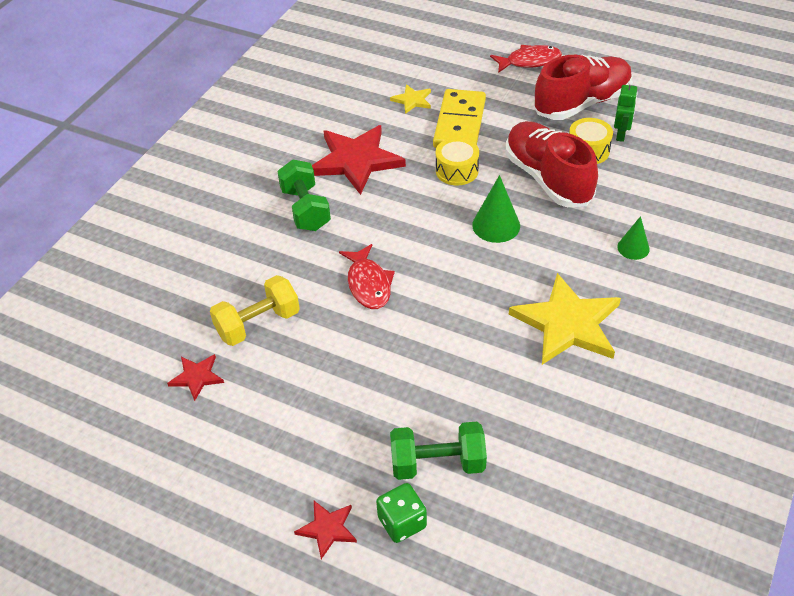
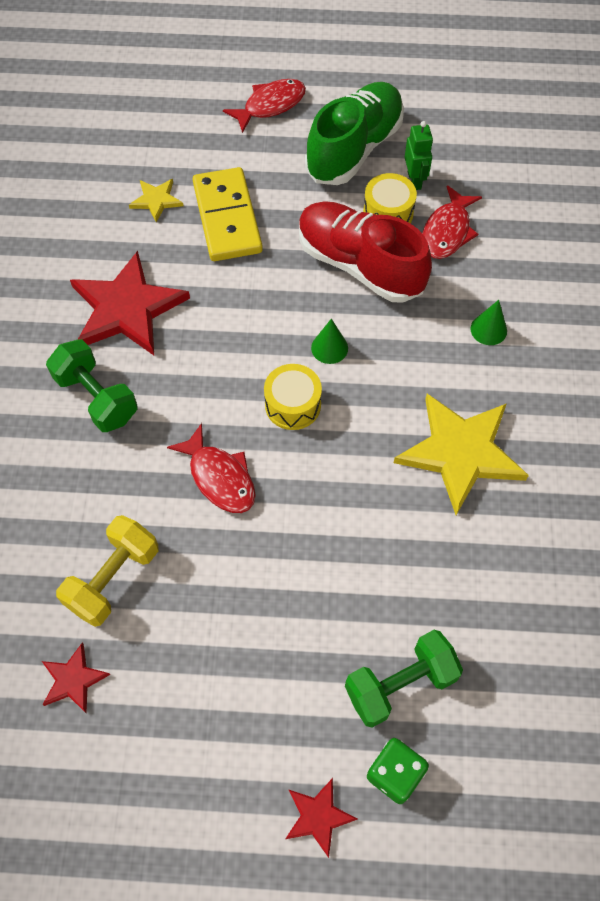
camera: 25 degrees left, 15 degrees up
(457, 171) = (253, 286): yellow drum -> yellow drum (293, 405)
(496, 225) = (329, 348): green cone -> green cone, size x0.64
(582, 103) = (354, 149): red shoe -> green shoe
(631, 174) = (447, 231): none -> red fish

